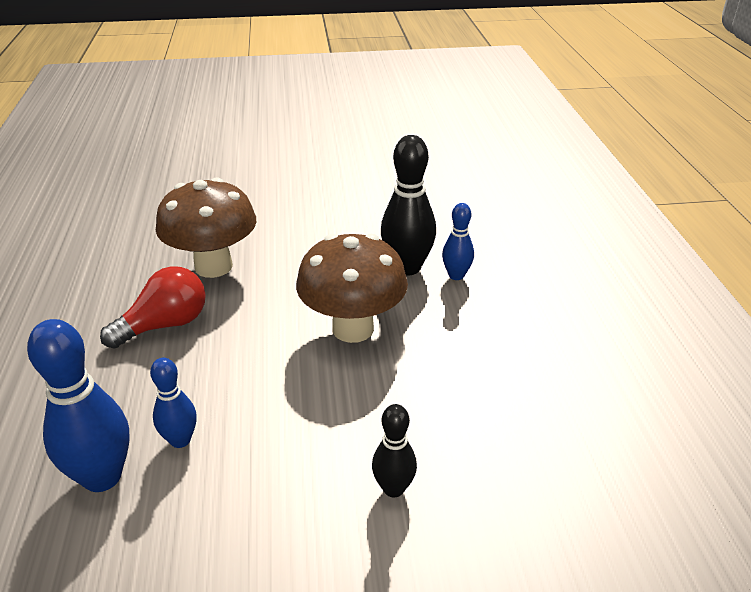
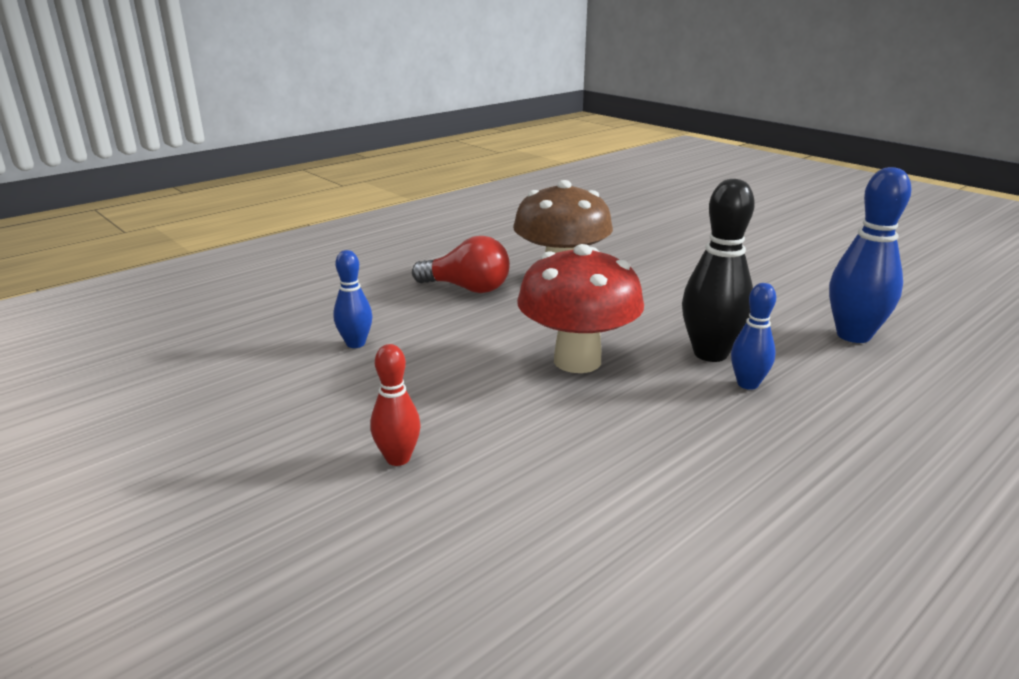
camera: 55 degrees right, 10 degrees down
(102, 477) = (293, 332): blue bowling pin -> blue bowling pin (853, 335)
(353, 328) = (577, 361): brown mushroom -> red mushroom
(393, 488) = (398, 458): black bowling pin -> red bowling pin

